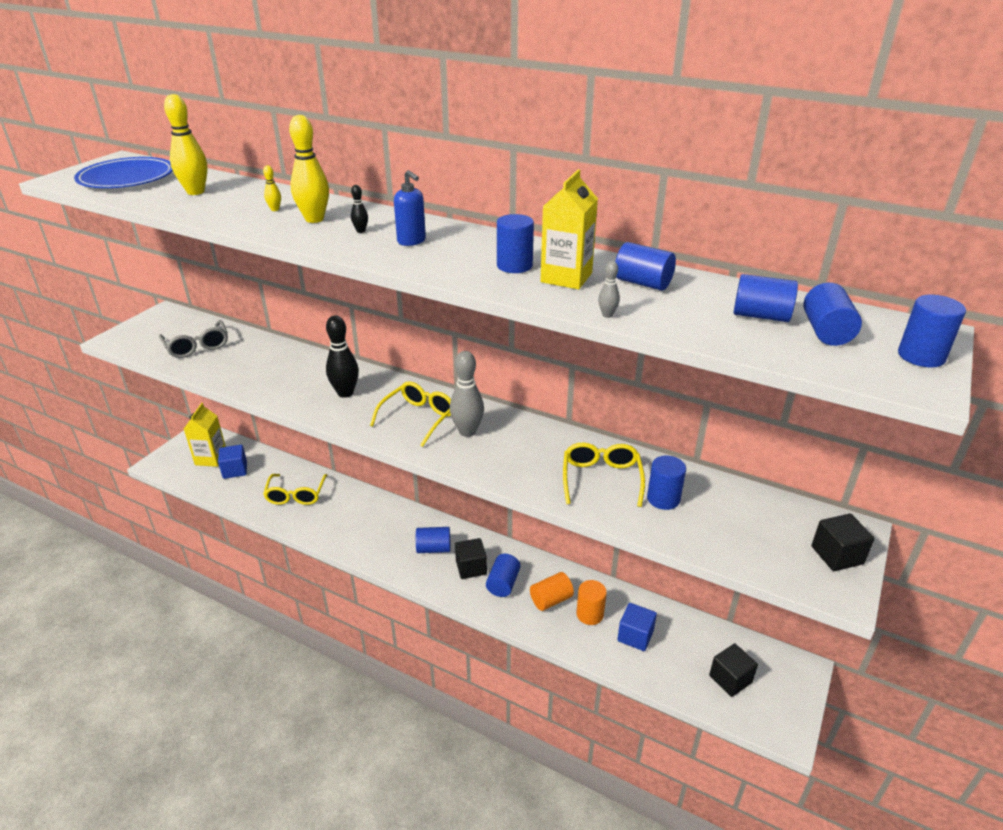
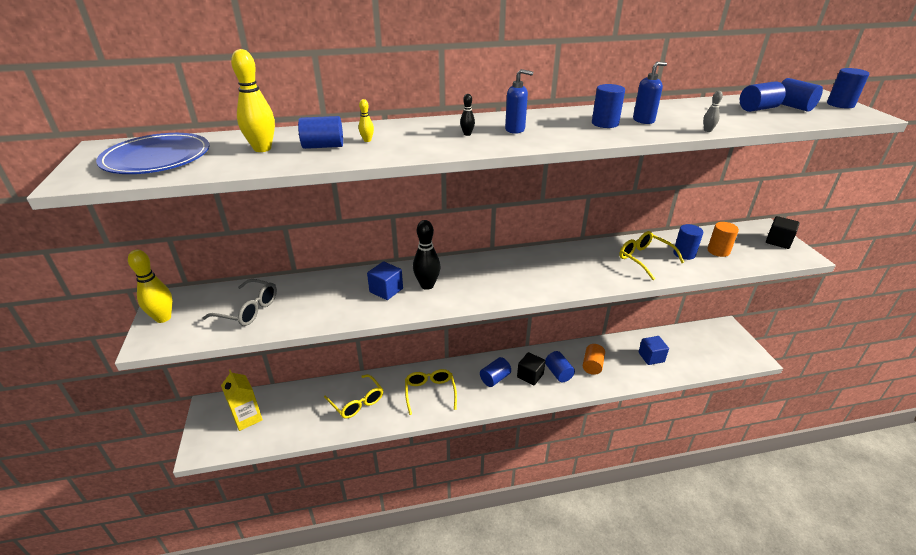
camera: 40 degrees left, 0 degrees up
(235, 470) = (282, 414): blue cube -> blue cube (386, 290)
(314, 219) = (415, 137): yellow bowling pin -> yellow bowling pin (163, 318)
(418, 418) = (500, 277): yellow glasses -> yellow glasses (430, 392)
(467, 431) = (540, 270): grey bowling pin -> none
(566, 277) = (643, 120): yellow carton -> blue soap dispenser
(590, 614) = (619, 360): orange cylinder -> orange cylinder (718, 251)
(642, 283) = (680, 111): blue cylinder -> blue cylinder (323, 146)
(730, 679) = (710, 350): black cube -> none

